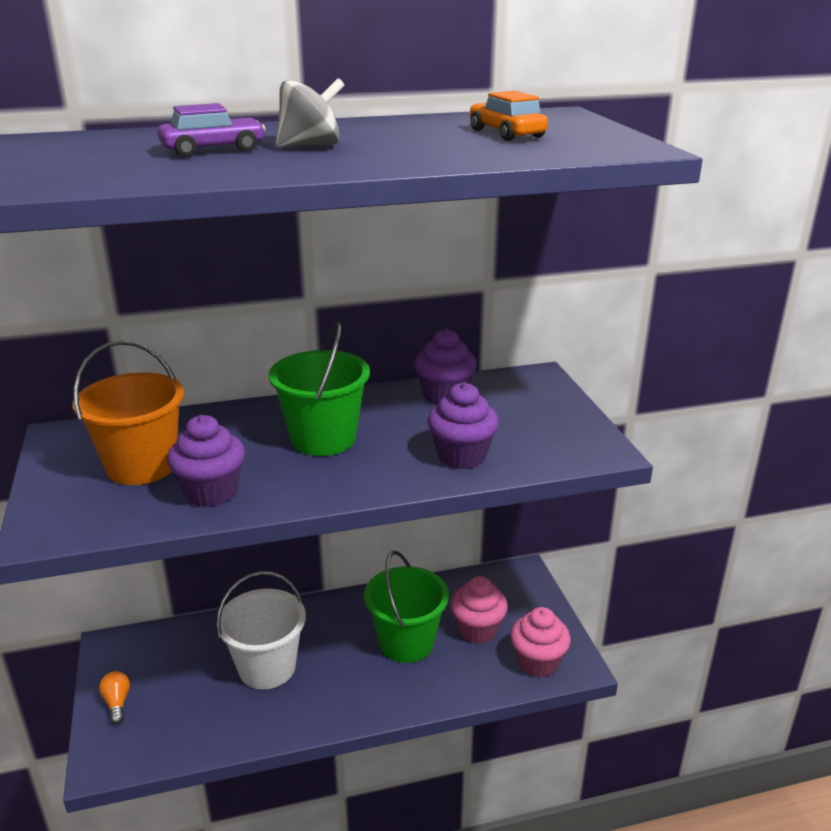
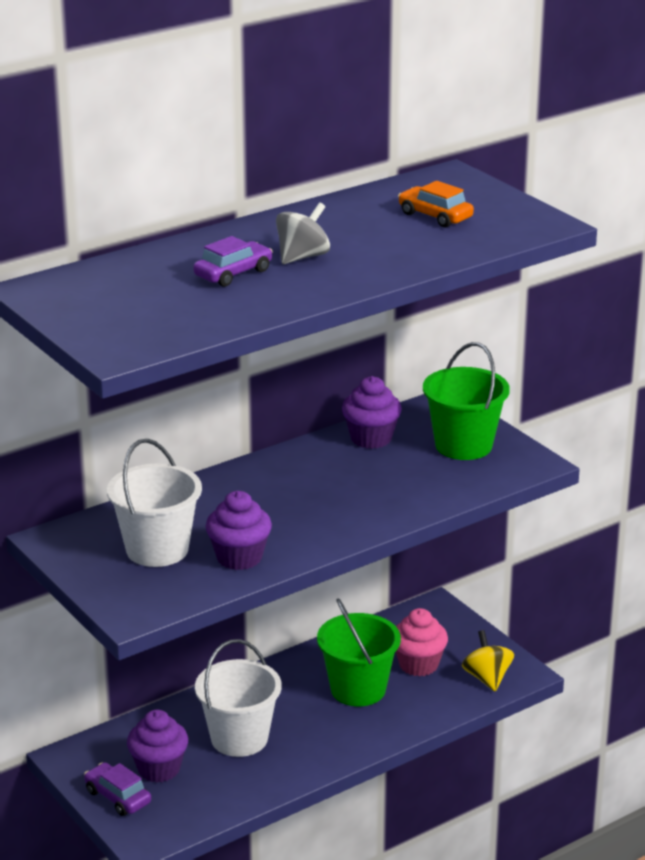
camera: 20 degrees left, 0 degrees up
(117, 703) = (118, 797): orange light bulb -> purple car
(141, 466) = (157, 549): orange bucket -> white bucket
(323, 438) = (294, 497): green bucket -> green bucket (463, 445)
(462, 456) = (423, 489): purple cupcake -> purple cupcake (159, 769)
(538, 662) = (487, 678): pink cupcake -> yellow spinning top

